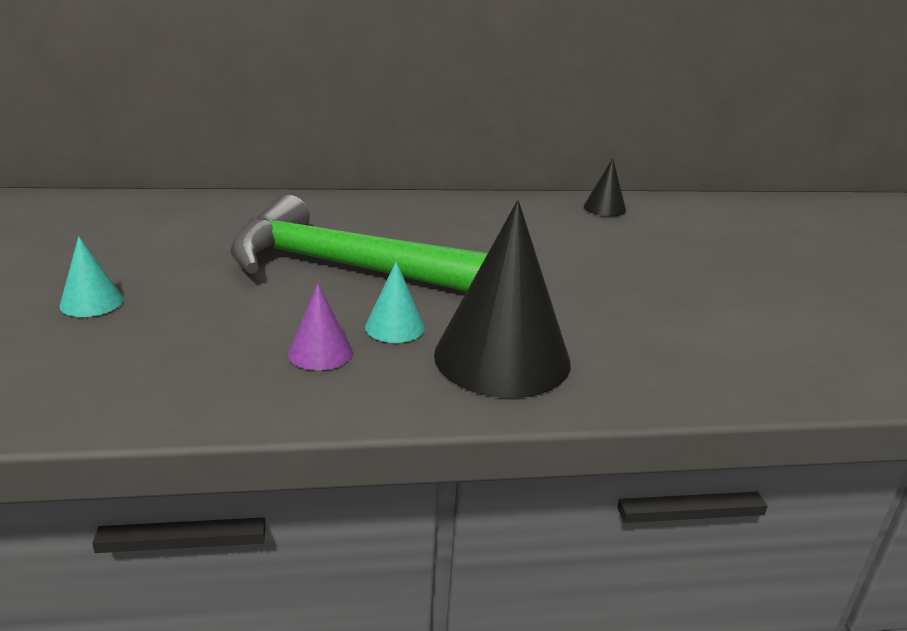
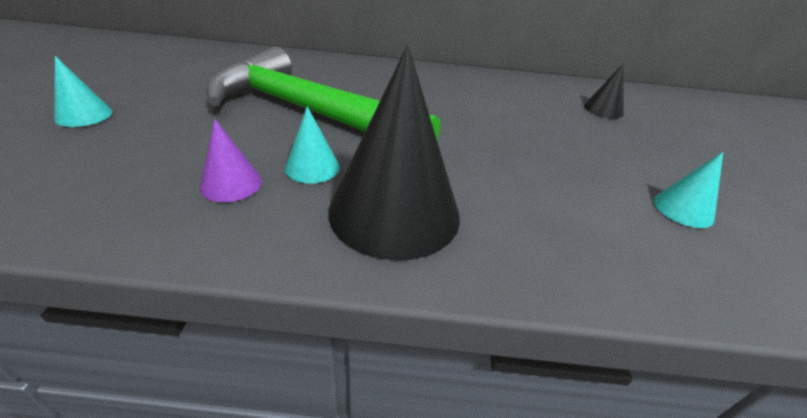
camera: 10 degrees right, 10 degrees up
(604, 208) = (539, 86): black cone -> black cone (603, 109)
(779, 322) = (683, 209): none -> turquoise cone

